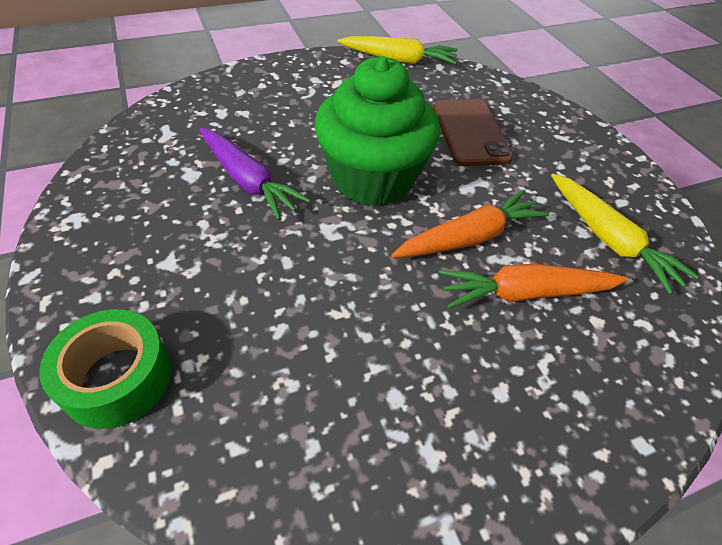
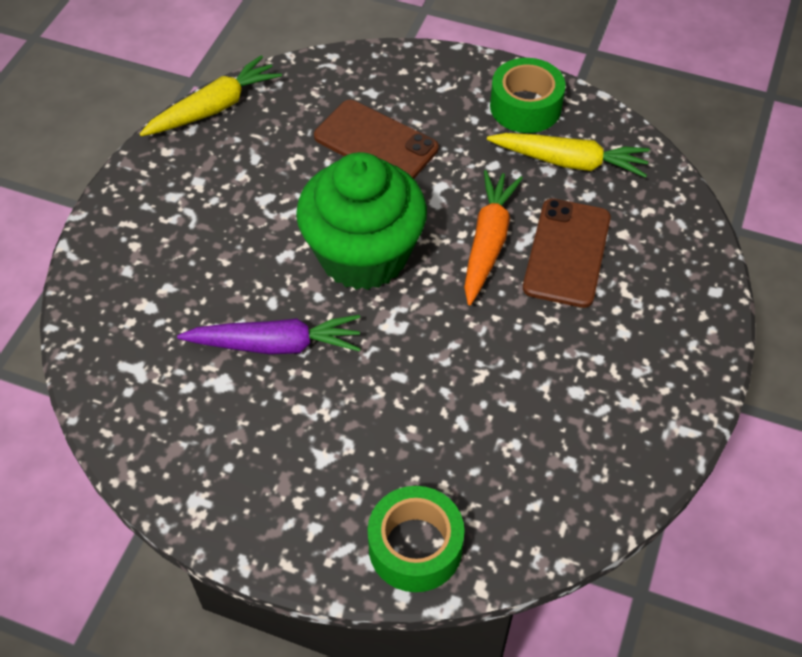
camera: 45 degrees left, 5 degrees up
(525, 293) = (567, 253): orange carrot -> brown phone
(613, 184) = (525, 107): none -> green tape

